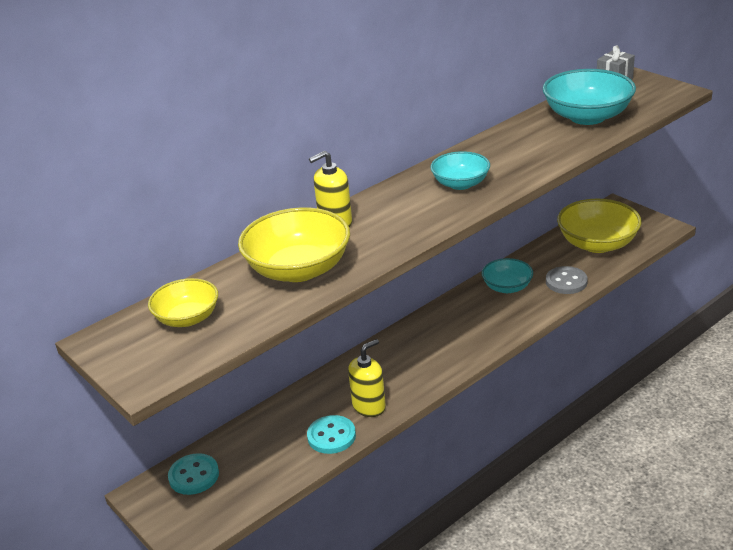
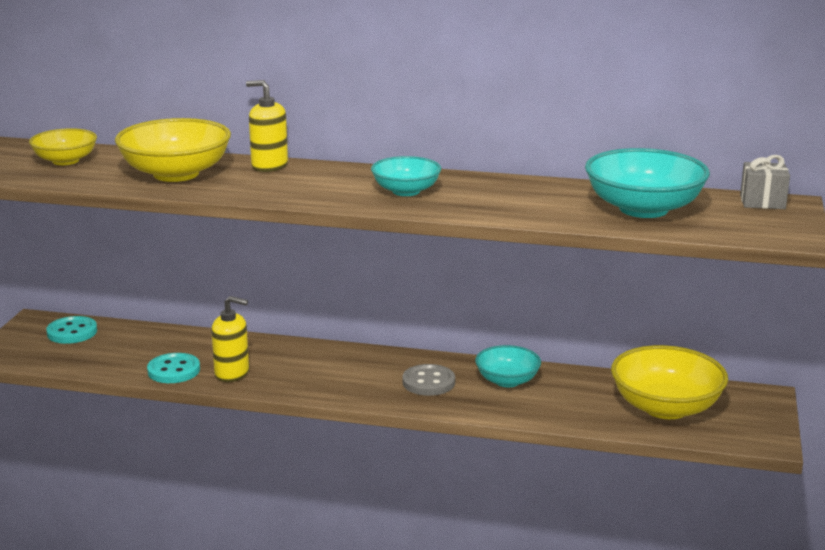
camera: 50 degrees right, 10 degrees down
(566, 282) = (562, 410): grey button -> grey button (428, 382)

